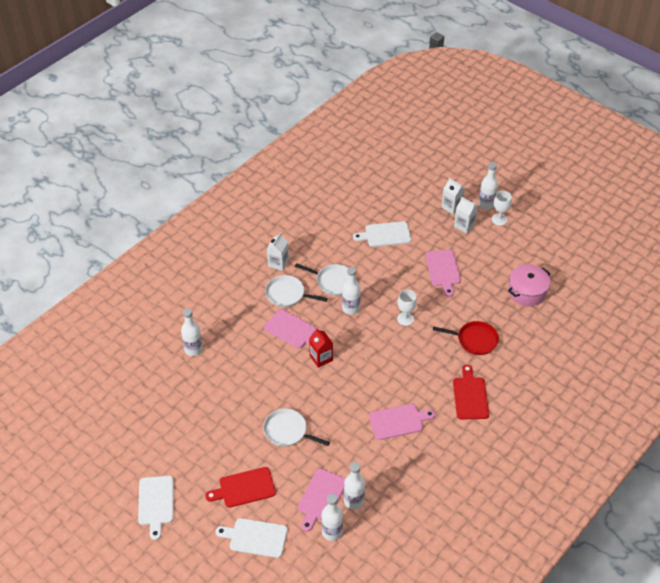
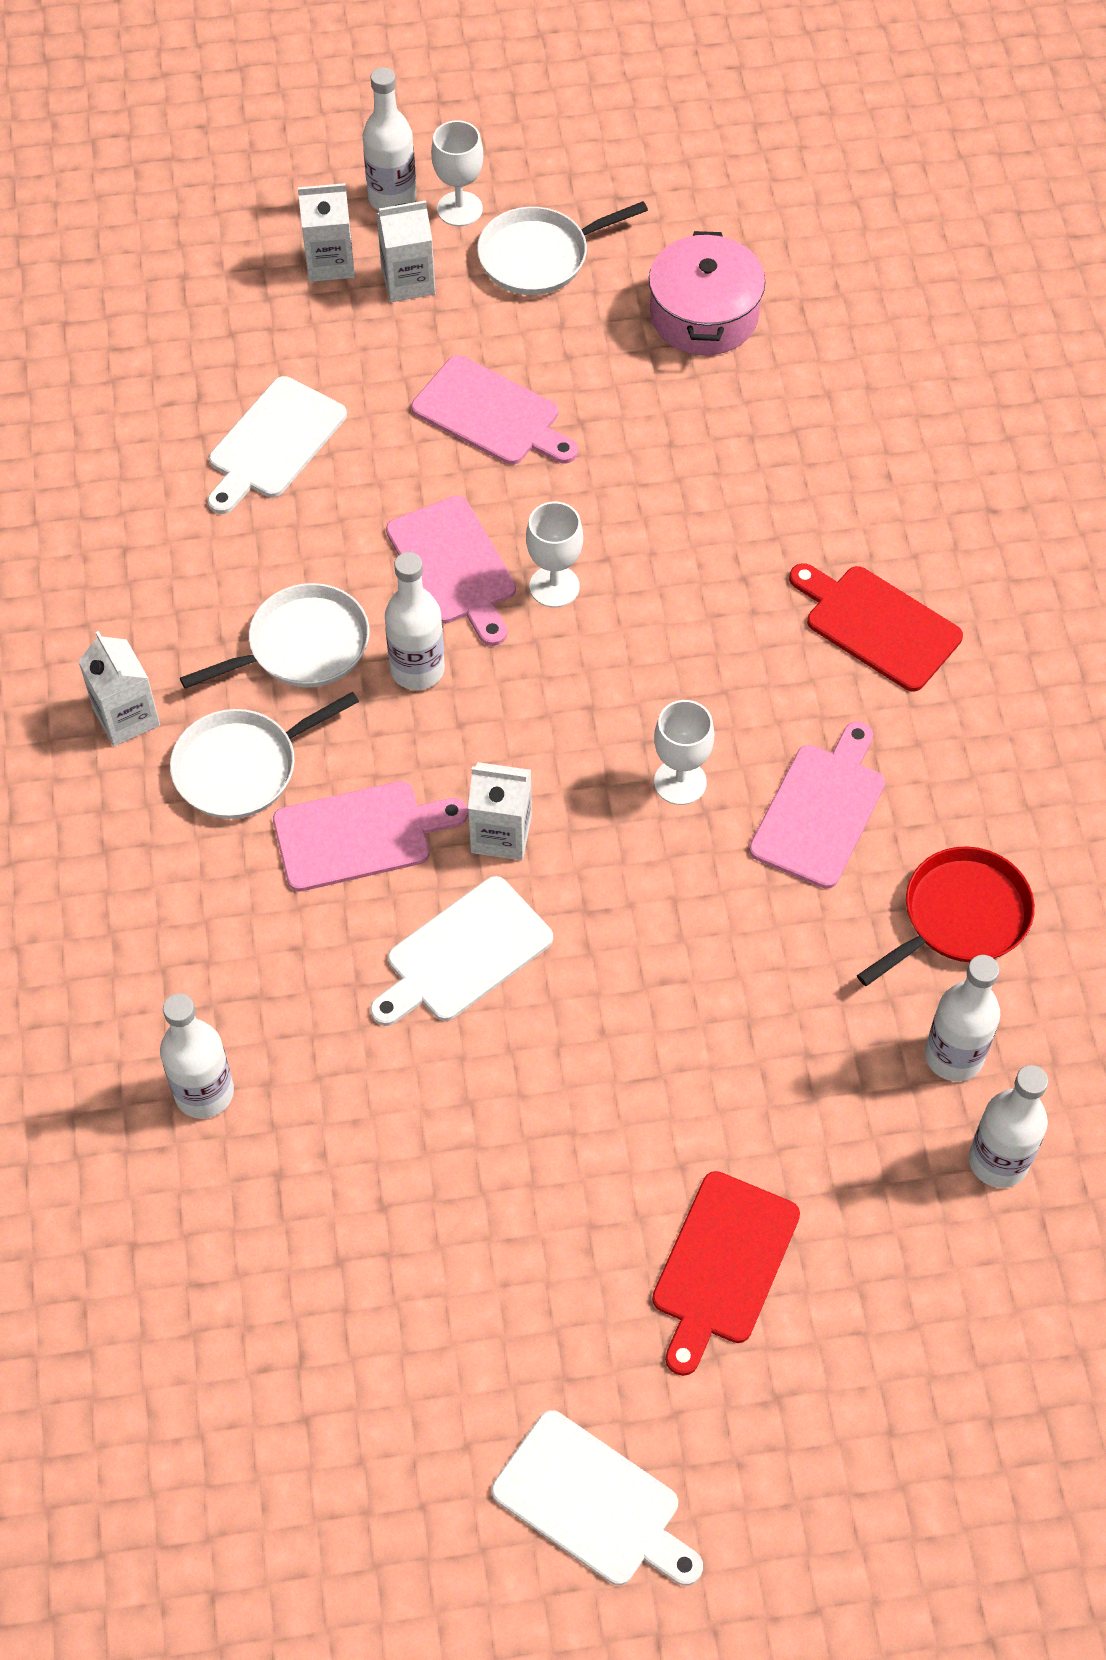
camera: 50 degrees left, 10 degrees up
(255, 537) = (881, 1338): white cutting board -> white cutting board (463, 954)
(287, 431) = (643, 1055): white pan -> white pan (539, 256)
(321, 358) = (501, 834): red carton -> white carton
(321, 497) = (888, 1117): pink cutting board -> pink cutting board (454, 566)
(375, 385) = (680, 782): none -> white goblet
(475, 340) = (739, 504): red pan -> red pan (960, 916)

